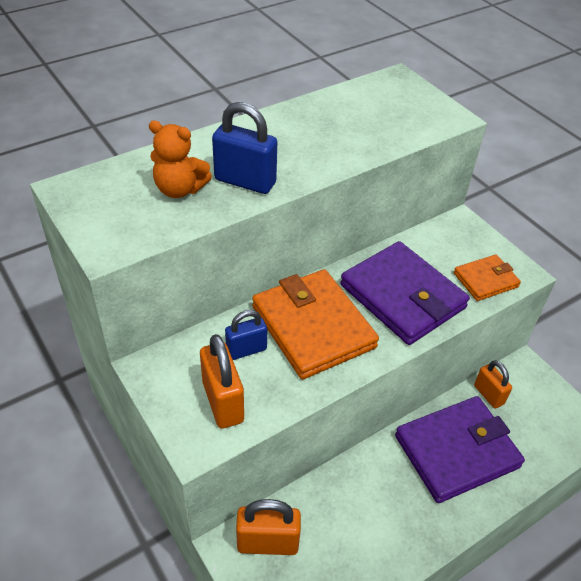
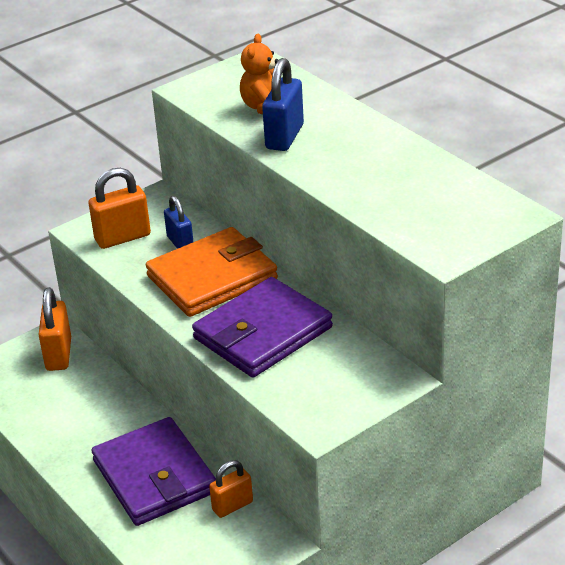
camera: 90 degrees right, 10 degrees down
(485, 280) = (300, 395): orange wallet -> none

